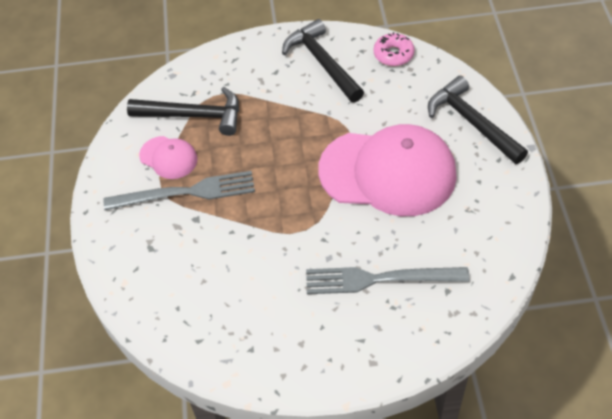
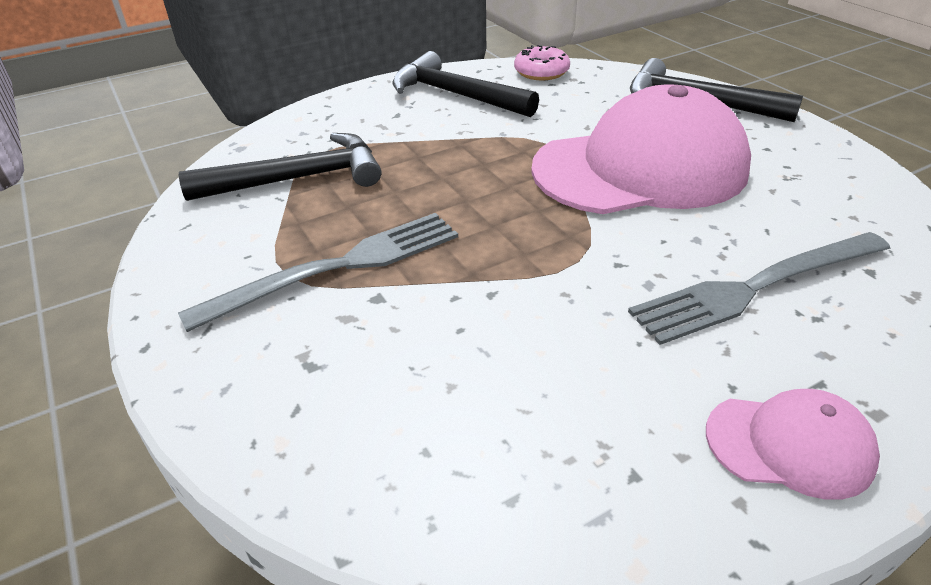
camera: 25 degrees left, 15 degrees down
(168, 157) = (281, 233): pink cap -> pink cap (789, 445)

